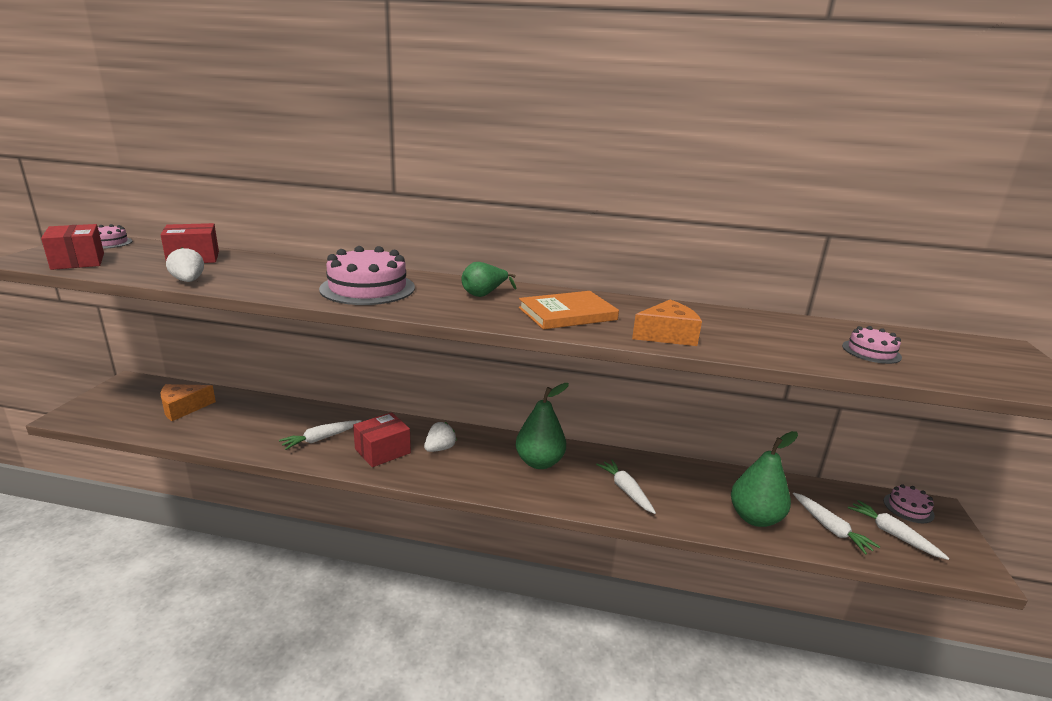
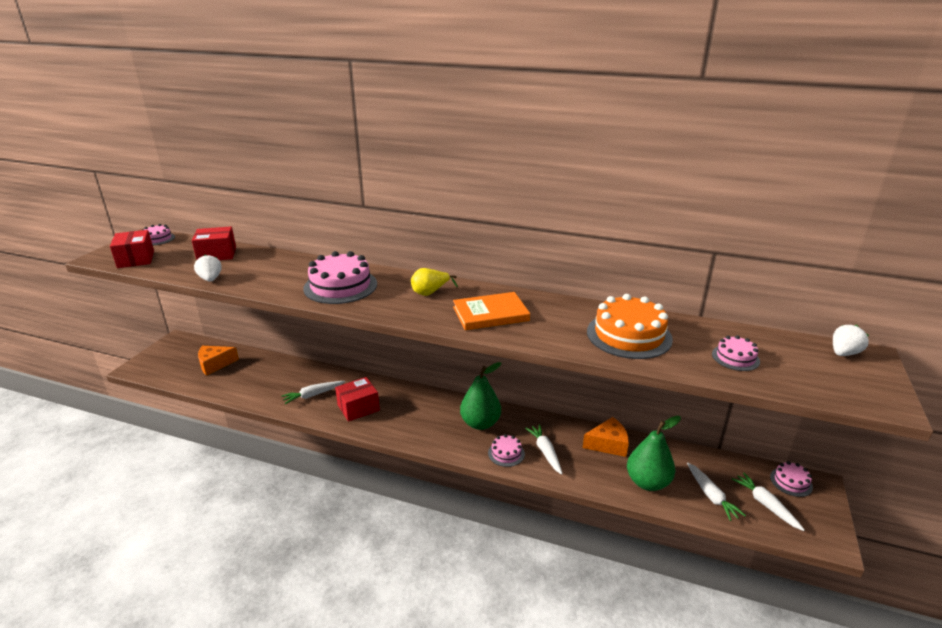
camera: 10 degrees right, 5 degrees up
(440, 448) = (403, 407): white strawberry -> white strawberry (844, 353)
(484, 294) = (430, 293): green pear -> yellow pear
(579, 494) = (506, 453): none -> pink cake
(667, 335) = (564, 337): orange cheese -> orange cheese (608, 444)
(740, 332) = (629, 335): none -> orange cake

